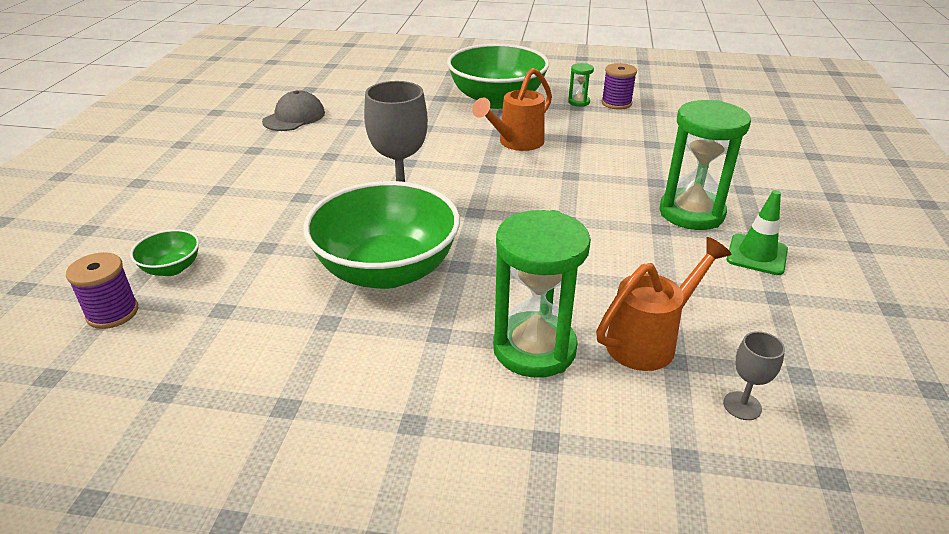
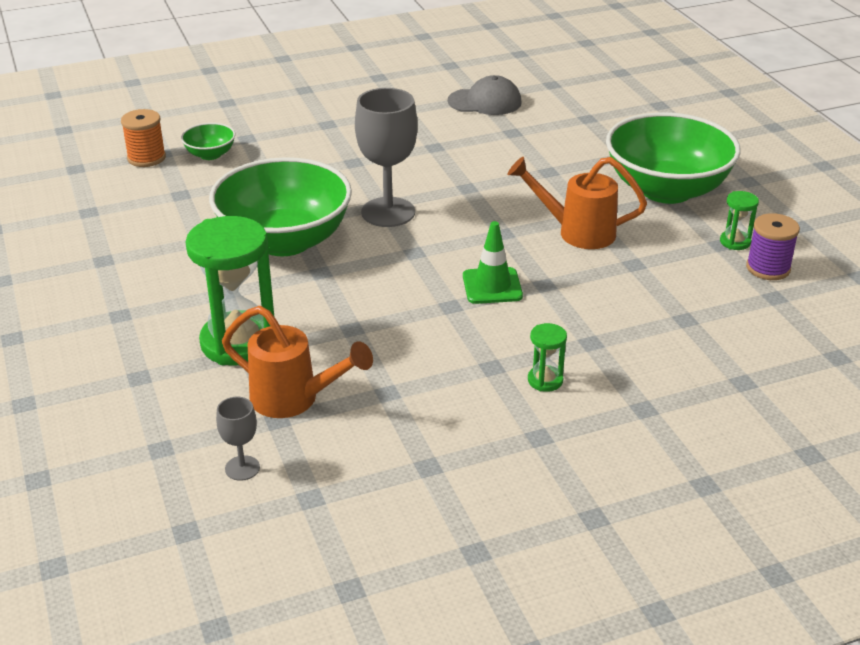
camera: 60 degrees right, 0 degrees up
(112, 313) = (146, 158): purple spool -> orange spool
(691, 213) = (545, 380): green hourglass -> green hourglass, size x0.45
(756, 255) = (499, 440): green traffic cone -> green traffic cone (492, 286)

